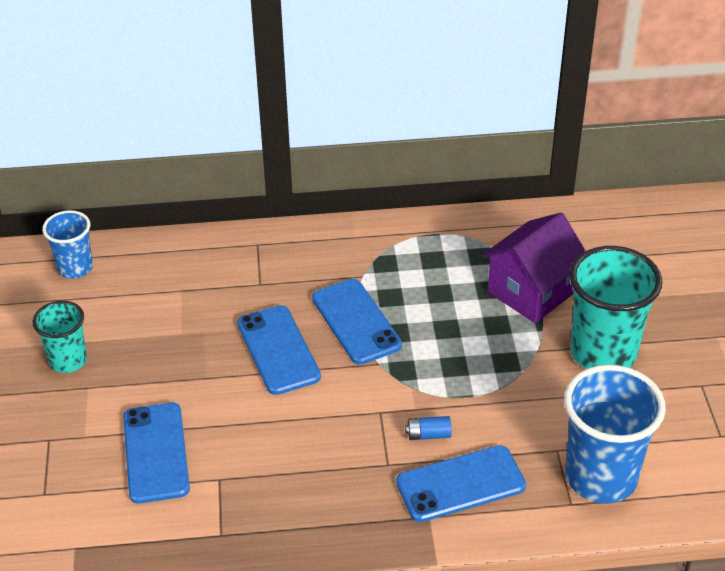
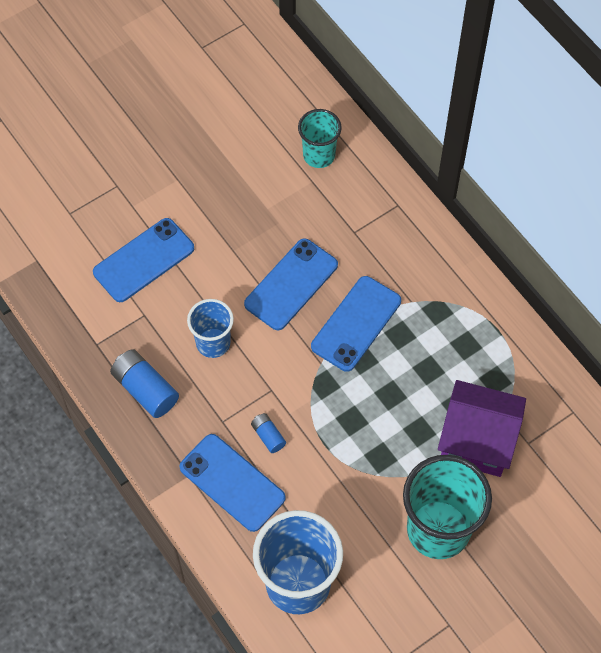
camera: 60 degrees right, 20 degrees up
(68, 360) = (195, 151): turquoise cup -> turquoise cup (319, 155)
(75, 268) = (289, 96): blue cup -> blue cup (213, 343)
(306, 513) = (145, 389): none -> blue battery

